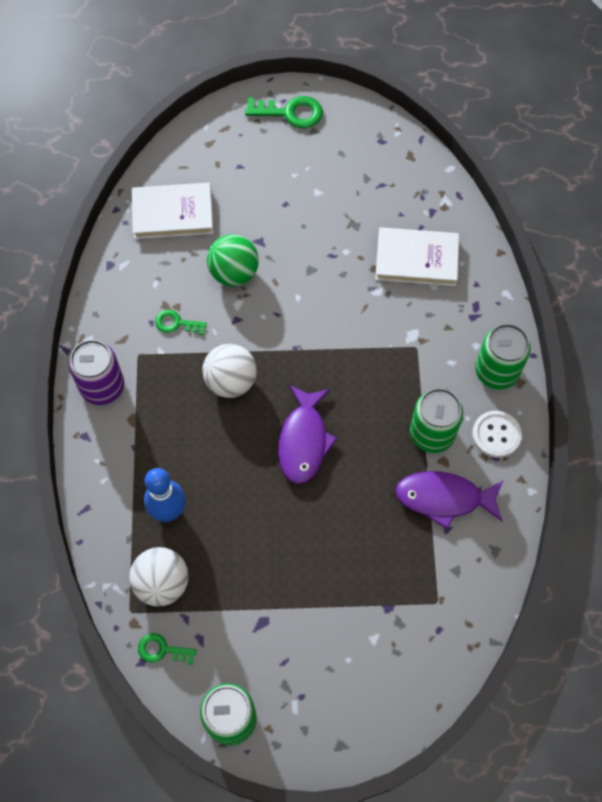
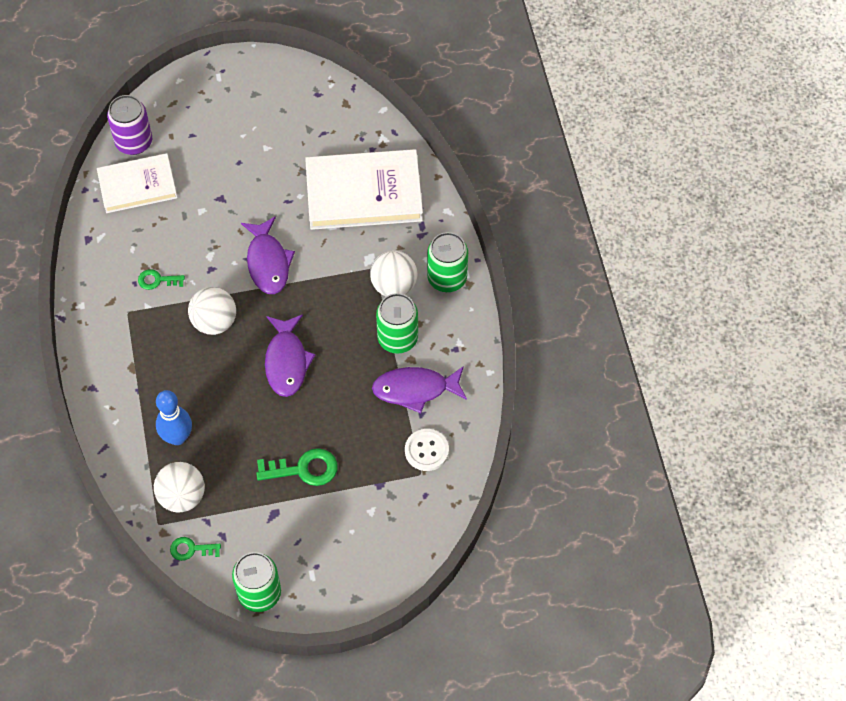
camera: 10 degrees left, 5 degrees down
(102, 387) = (100, 344): purple can -> purple can (134, 142)
(234, 273) = (202, 229): green ball -> none
(290, 113) = (231, 80): green key -> green key (304, 469)
(300, 322) = (268, 262): none -> purple fish
(416, 259) = (364, 193): white book -> white book, size x1.55
(436, 371) = (394, 286): none -> white ball
(496, 435) = (453, 331): white button -> white button (426, 450)

